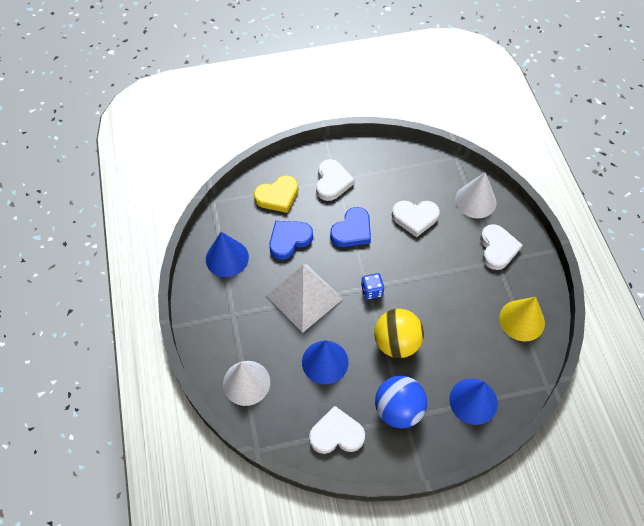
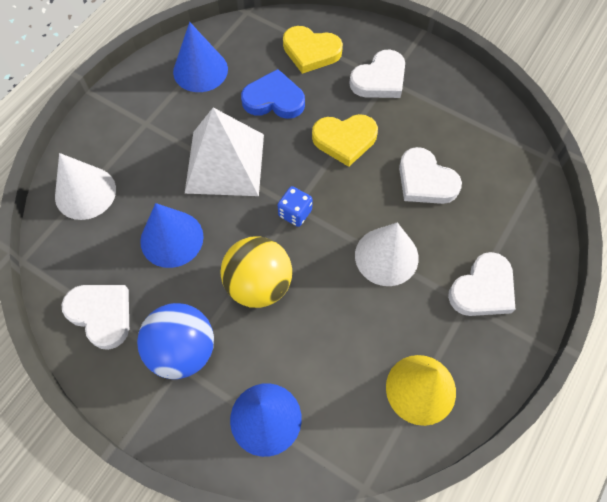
camera: 45 degrees right, 5 degrees up
(352, 230) = (344, 140): blue heart -> yellow heart
(475, 201) = (516, 219): white cone -> white cone (386, 256)

